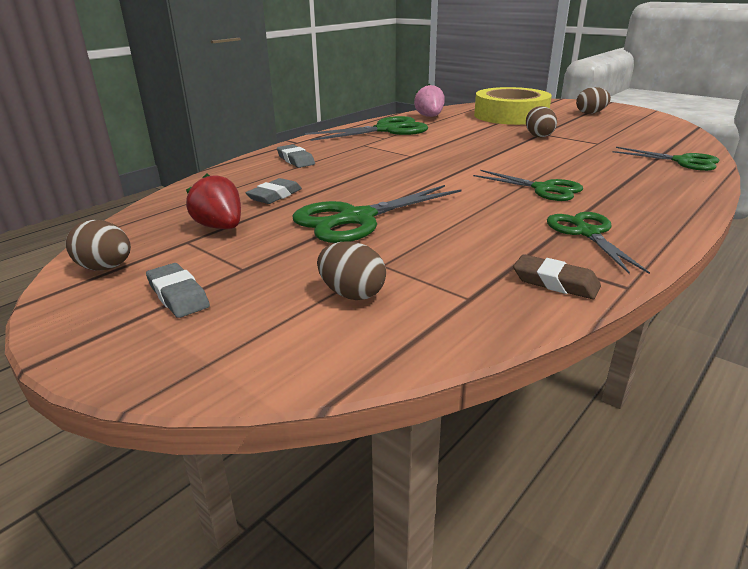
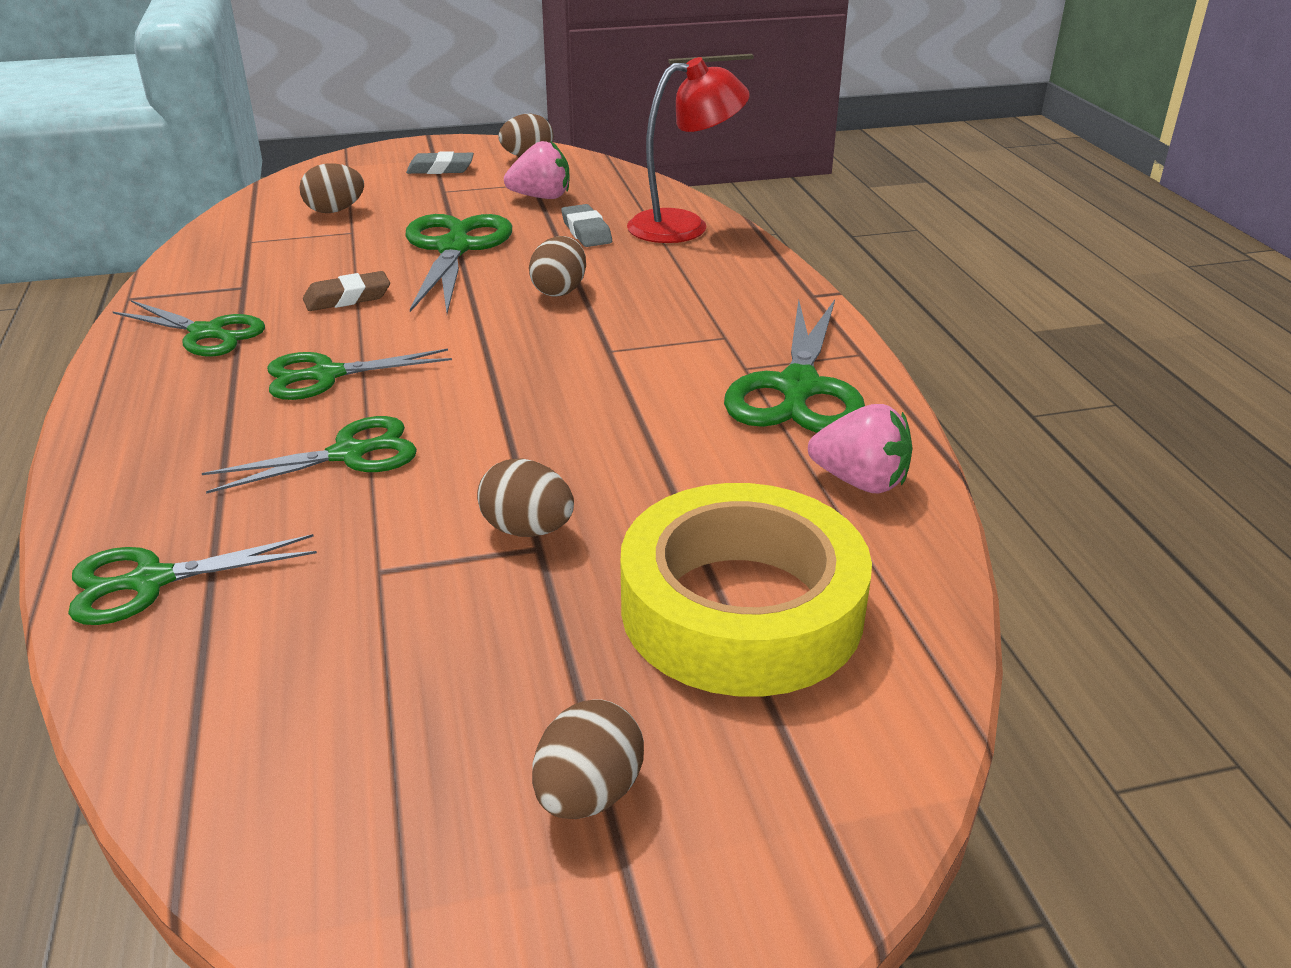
camera: 125 degrees right, 5 degrees up
(220, 227) = (541, 197): red strawberry -> pink strawberry
(234, 178) = (684, 226): none -> red lamp
(295, 160) = (709, 271): grey eraser -> none
(369, 178) = (559, 290): none -> brown egg
(555, 282) = (193, 276): brown eraser -> brown eraser (347, 298)
(571, 164) = (349, 454): none -> green scissors

